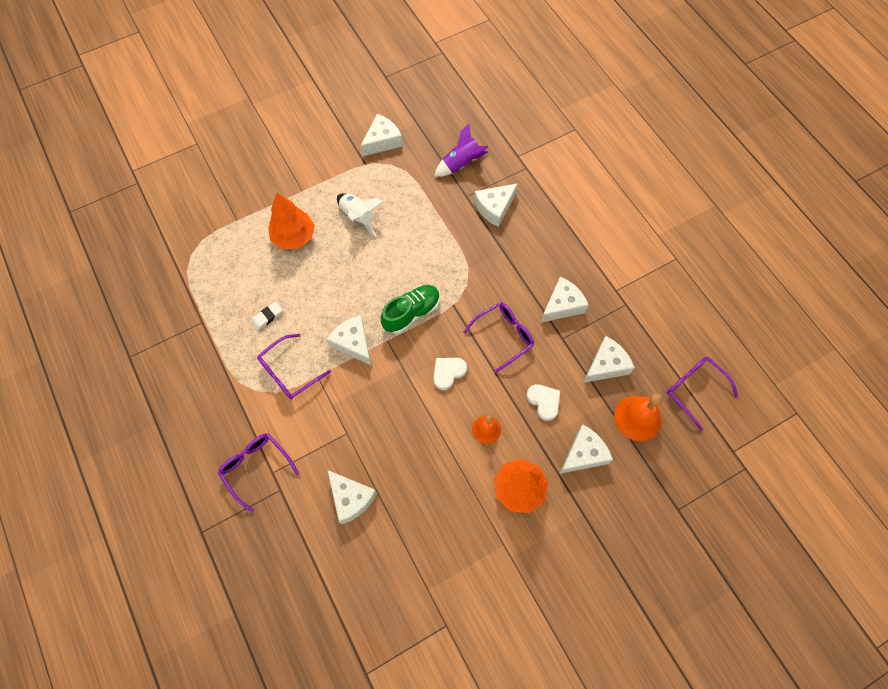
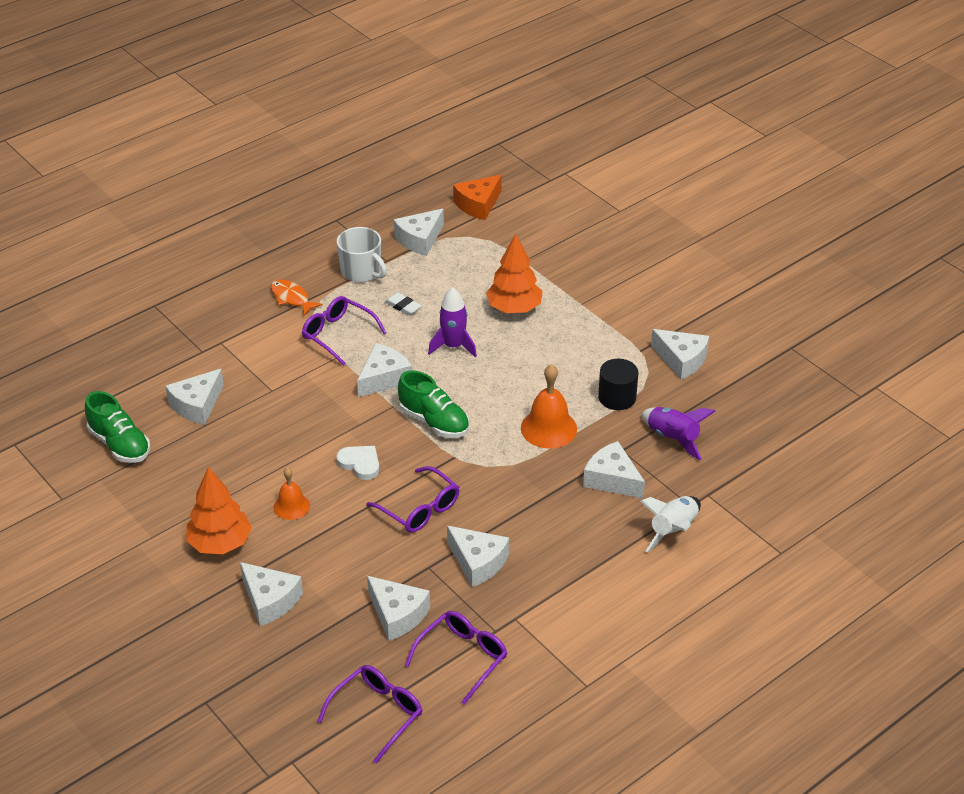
camera: 80 degrees right, 25 degrees down
(151, 240) = (478, 205): none -> orange cheese
(182, 292) = (419, 240): none -> white cheese
(210, 344) = (361, 271): none -> white mug
(229, 406) = (291, 298): none -> orange fish
(256, 467) = (225, 330): purple glasses -> purple glasses (463, 657)
(327, 286) = (453, 346): none -> purple rocket
(358, 217) = (558, 356): white rocket -> white rocket (673, 530)
(387, 570) = (120, 444): none -> green shoe
(412, 188) = (617, 397): none -> black cylinder
(544, 401) = (335, 556): white heart -> none
(637, 418) = (326, 653): orange bell -> orange bell (548, 428)

